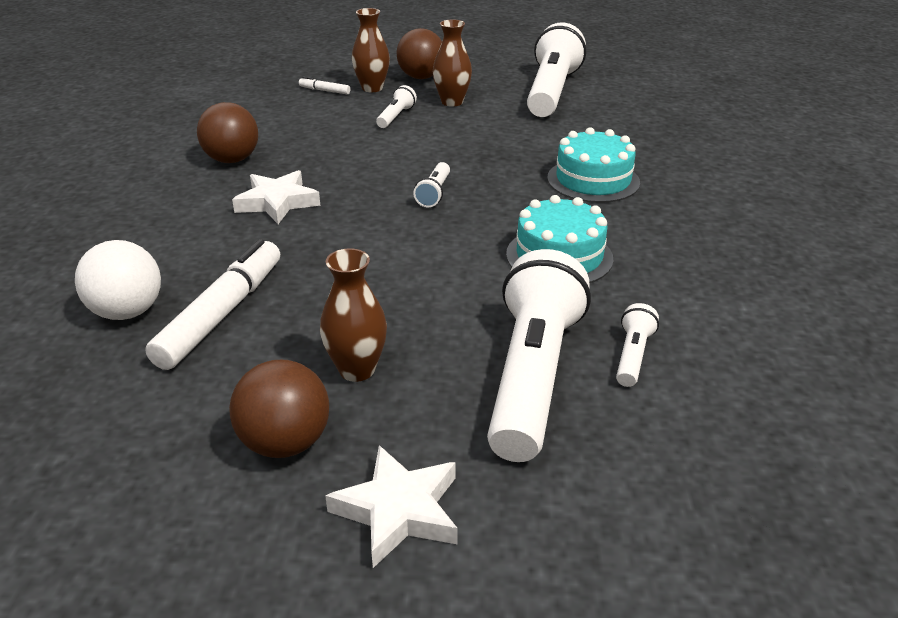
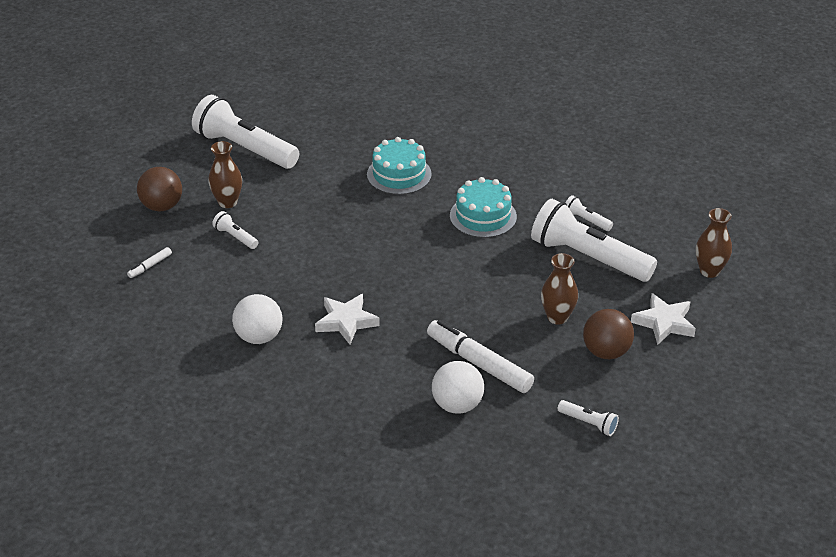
camera: 70 degrees left, 5 degrees up
(232, 160) = (259, 337): brown ball -> white ball
(372, 88) = (165, 238): brown vase -> brown vase (709, 271)
(434, 193) = (376, 246): white flashlight -> white flashlight (588, 423)

